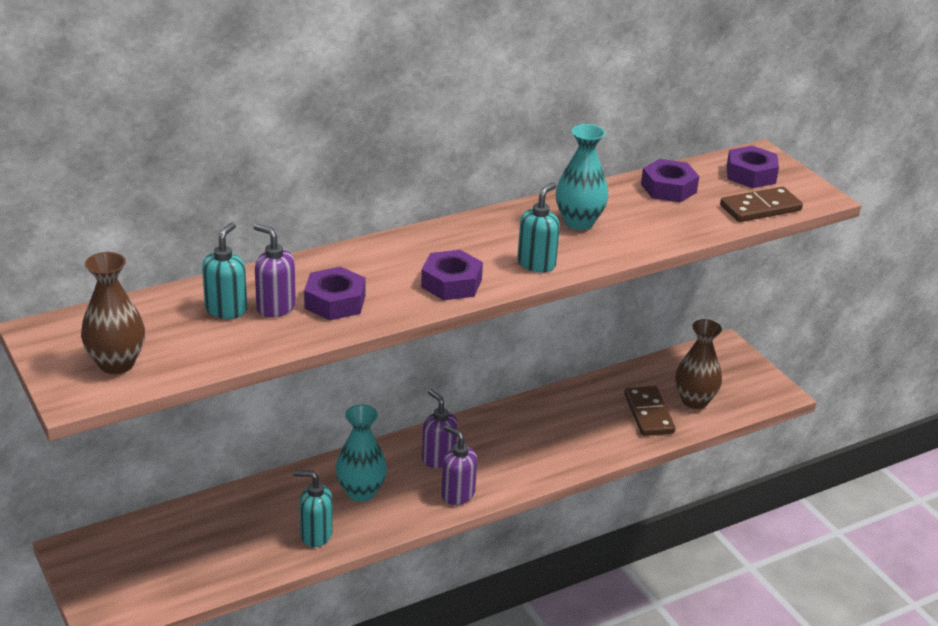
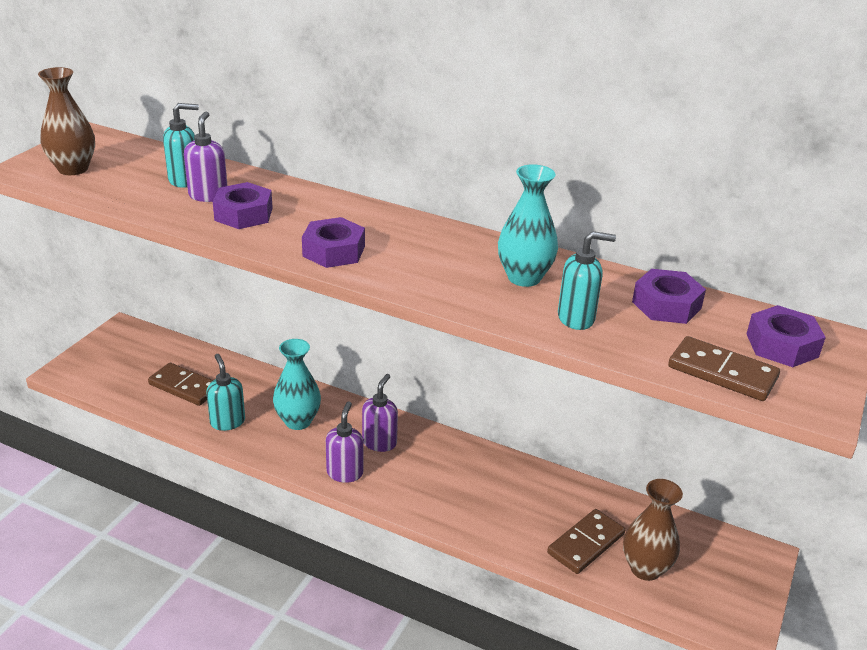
camera: 55 degrees right, 0 degrees up
(229, 542) = (184, 387): none -> brown domino
(536, 264) = (420, 279): turquoise soap dispenser -> turquoise soap dispenser (576, 318)

